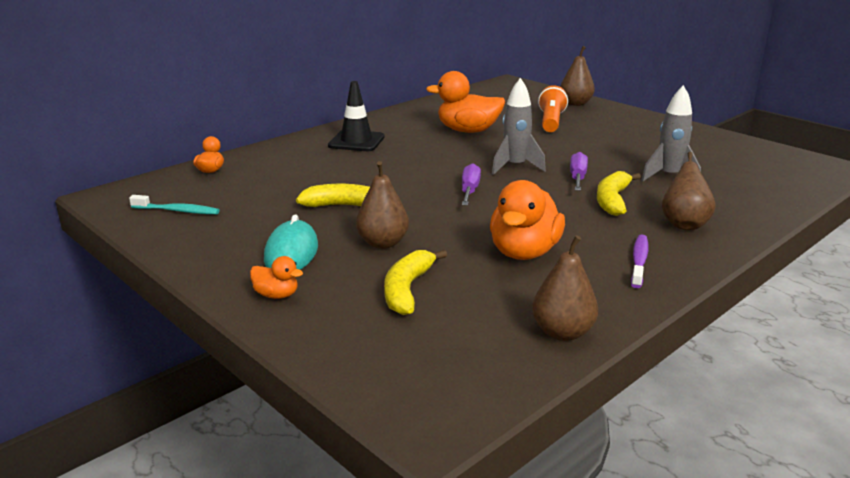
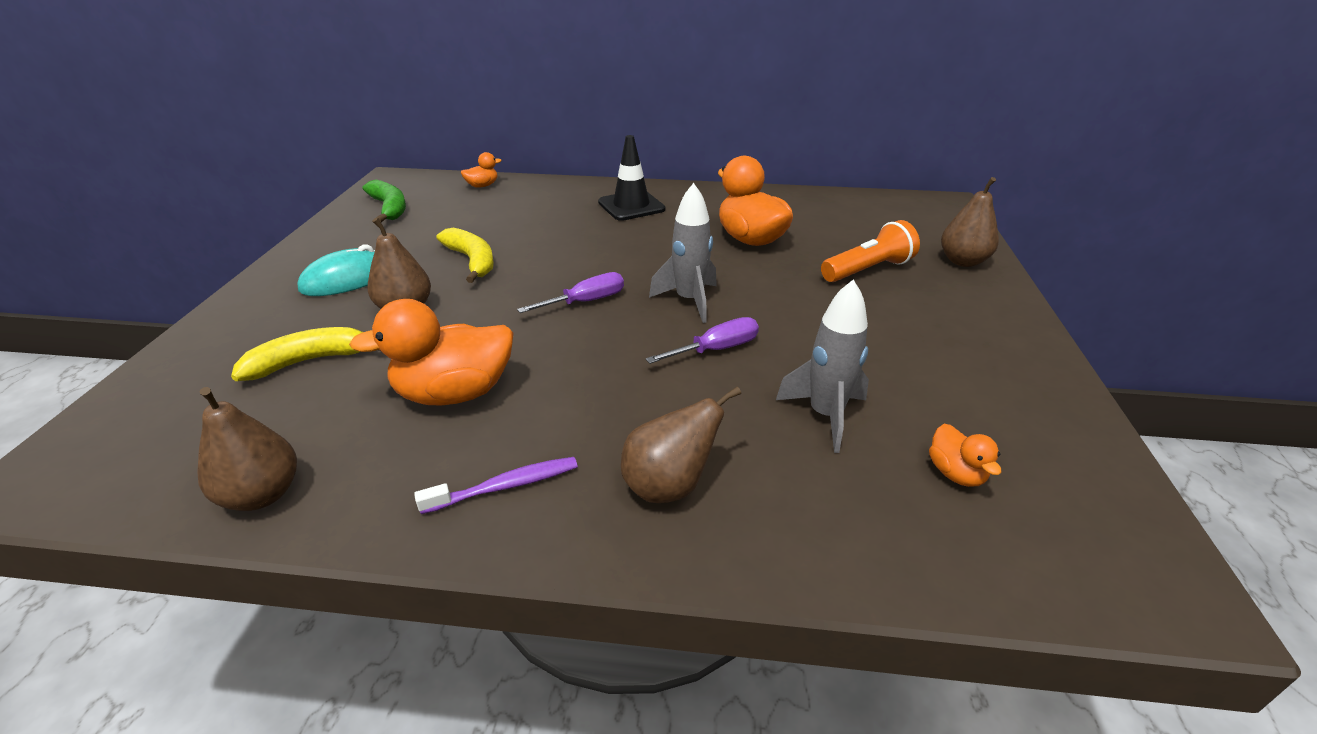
camera: 50 degrees right, 10 degrees up
(177, 211) = (390, 208): turquoise toothbrush -> green banana
(276, 295) = (259, 307): orange duck -> orange duck (955, 473)
(612, 200) = (677, 399): yellow banana -> none

